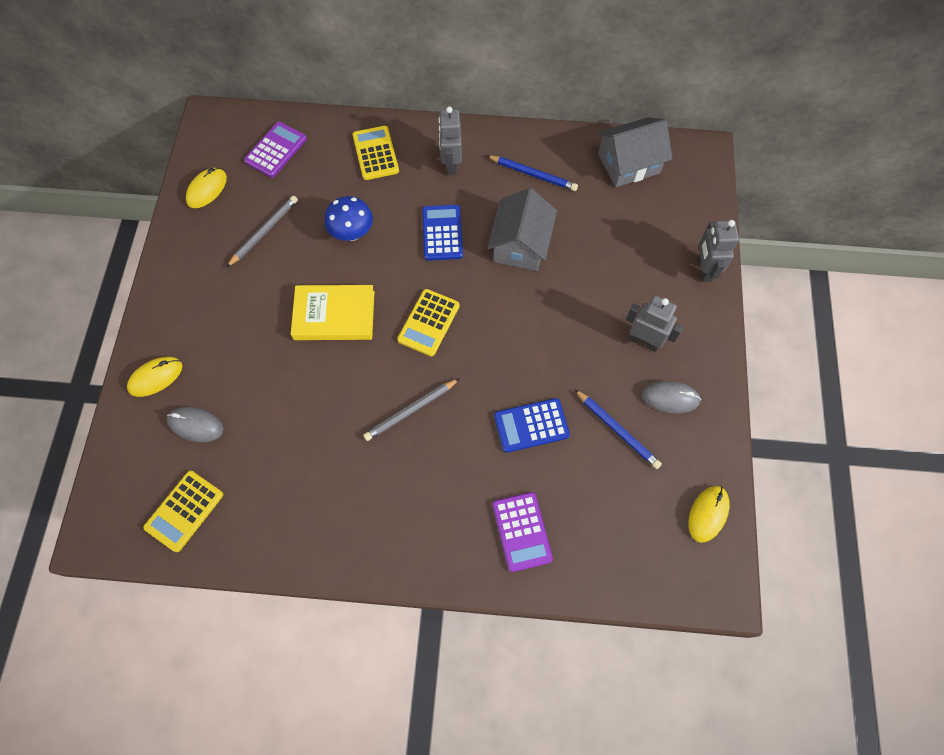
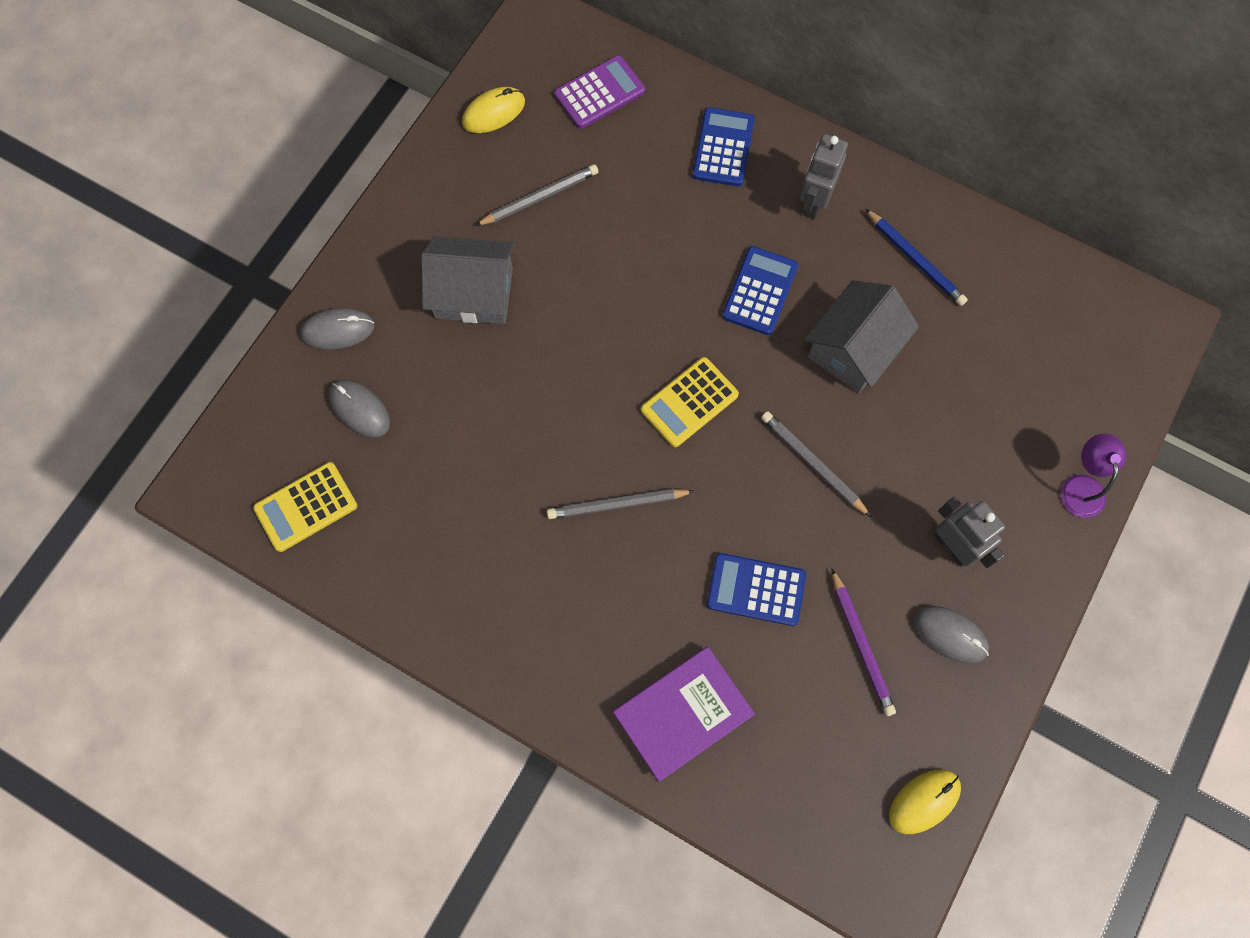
camera: 25 degrees right, 5 degrees up
(156, 377) = (338, 330): yellow mouse -> grey mouse
(334, 315) = (578, 343): yellow book -> none
(352, 233) = (646, 244): blue mushroom -> none
(375, 153) = (723, 148): yellow calculator -> blue calculator
(521, 531) = (682, 714): purple calculator -> purple book
(529, 327) = (812, 463): none -> grey pencil
(617, 430) = (861, 644): blue pencil -> purple pencil
(628, 164) = (1052, 297): grey house -> grey house (474, 293)
(704, 270) = (1081, 486): grey robot -> purple lamp

